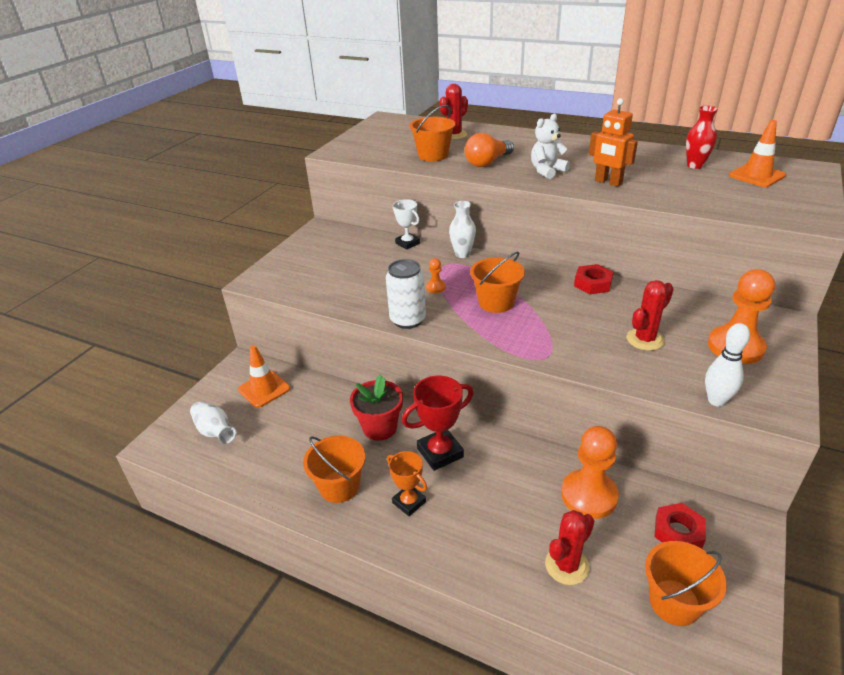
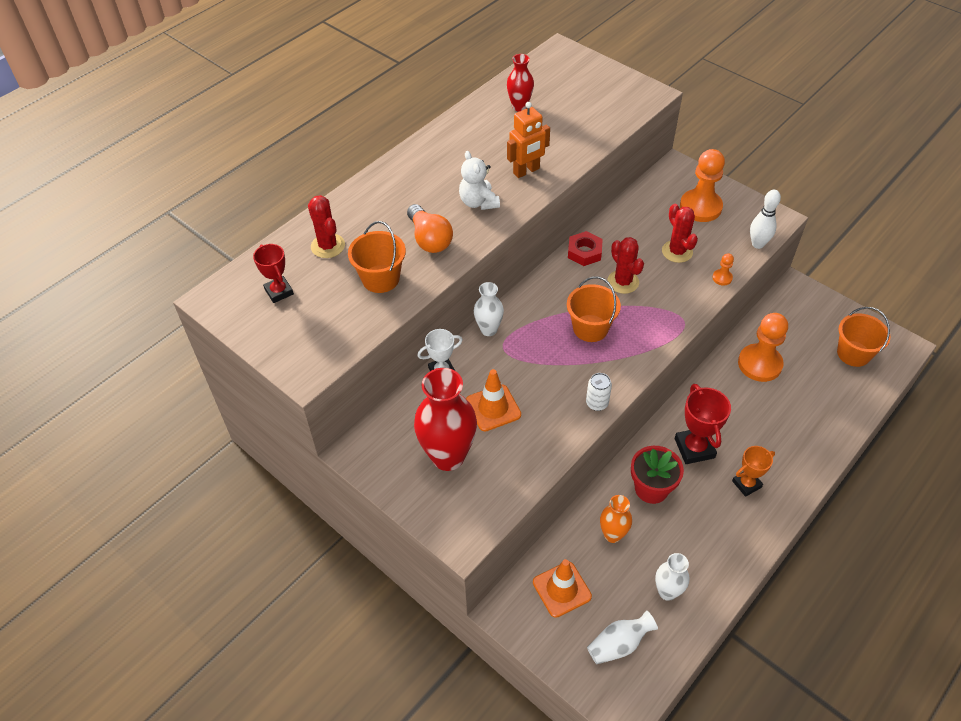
camera: 75 degrees left, 15 degrees up
(269, 455) = (667, 592): none -> white vase
(322, 410) = (612, 535): none -> orange vase
(327, 261) = (448, 456): none -> red vase
(339, 486) = (719, 534): orange bucket -> none
(401, 131) = (279, 292): none -> red trophy
(408, 320) = (597, 403): white can -> white can, size x0.61
(435, 287) = (546, 368): orange pawn -> orange pawn (722, 278)
(567, 565) = (820, 399): red cactus -> red cactus (623, 282)
(678, 532) = (799, 328): red nut -> none
(756, 176) = (559, 83): orange traffic cone -> orange traffic cone (493, 408)

